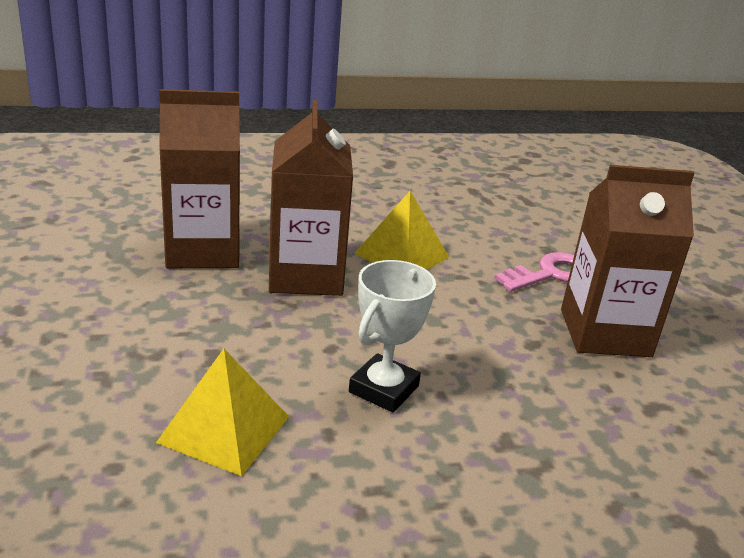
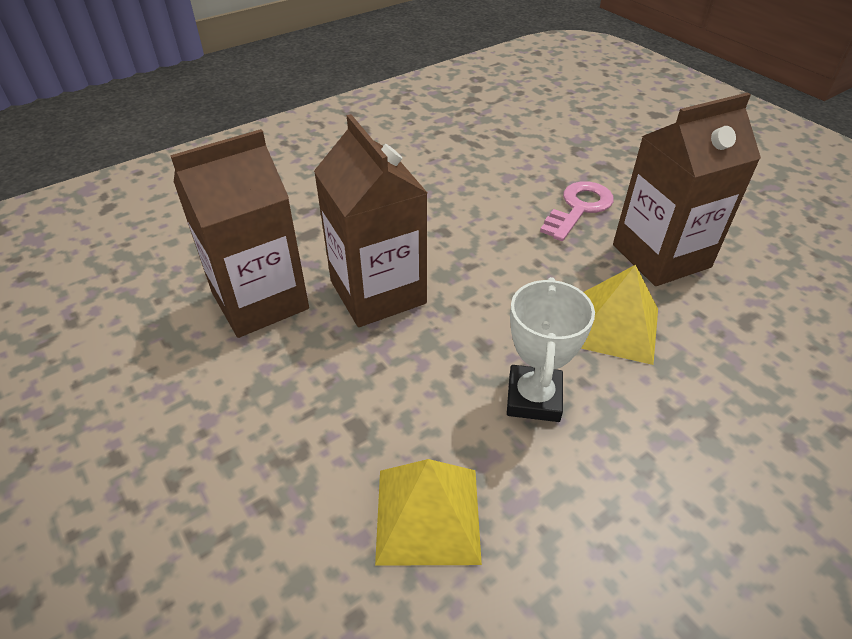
camera: 20 degrees left, 15 degrees up
(401, 255) = (445, 234): yellow pyramid -> yellow pyramid (615, 327)

